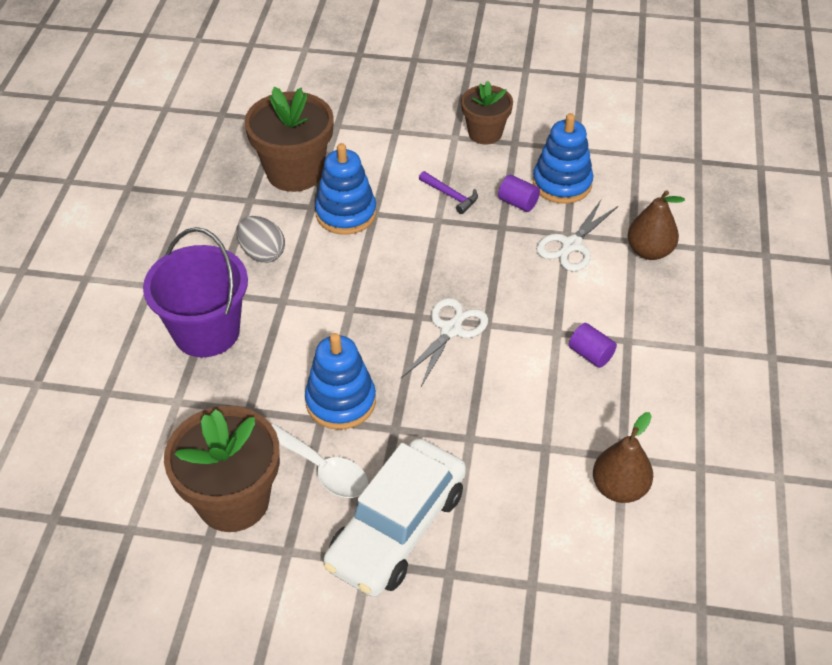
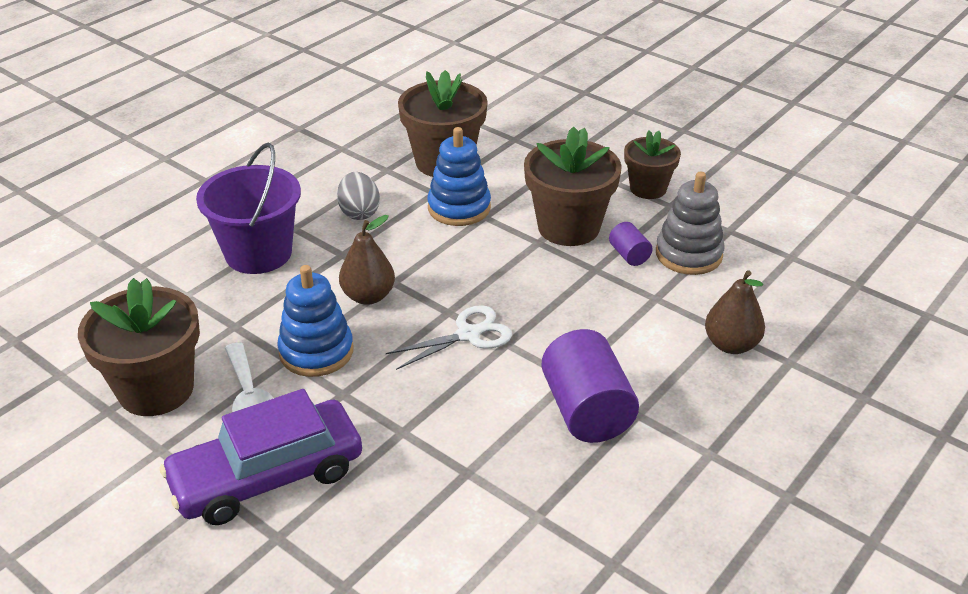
camera: 30 degrees right, 10 degrees down
(397, 528) = (267, 476): white car -> purple car
(451, 196) = (568, 227): purple hammer -> brown flower pot
(562, 183) = (688, 254): blue stacking toy -> grey stacking toy
(571, 245) = (652, 309): white scissors -> none
(590, 354) = (586, 410): purple cylinder -> purple cylinder, size x2.07
(619, 488) = (508, 543): brown pear -> brown pear (368, 296)

